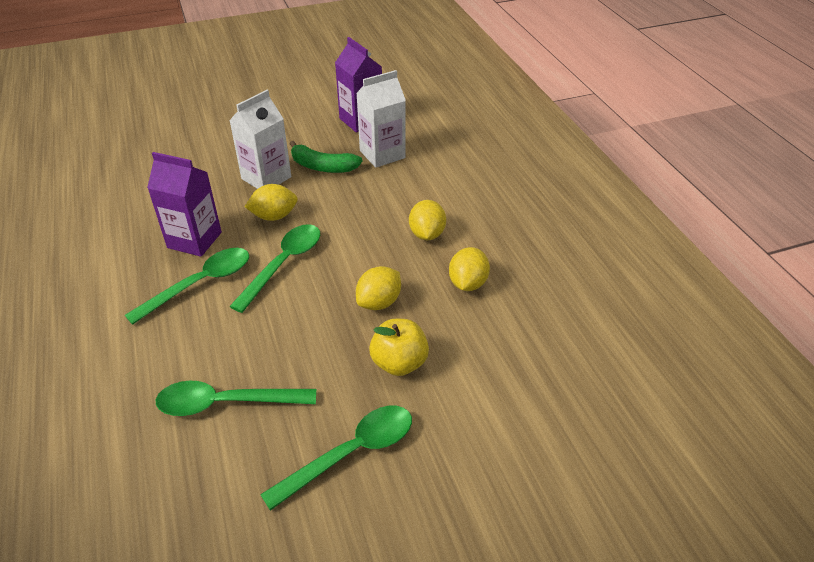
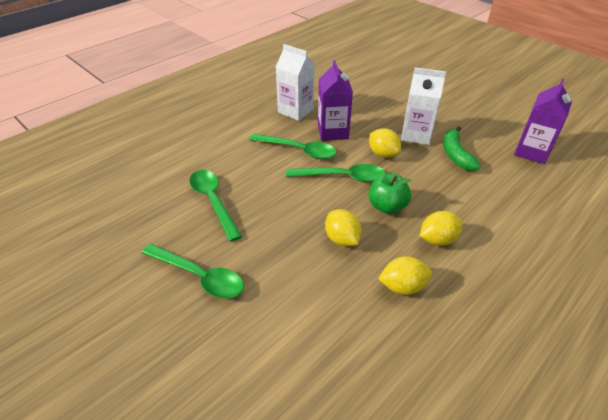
camera: 65 degrees right, 0 degrees up
(358, 249) = (387, 206): none -> green apple
(379, 302) = (342, 239): yellow lemon -> yellow lemon turned 45 degrees clockwise
(382, 154) = (505, 179): white carton -> white carton (295, 111)
(399, 363) = (290, 273): yellow apple -> none

